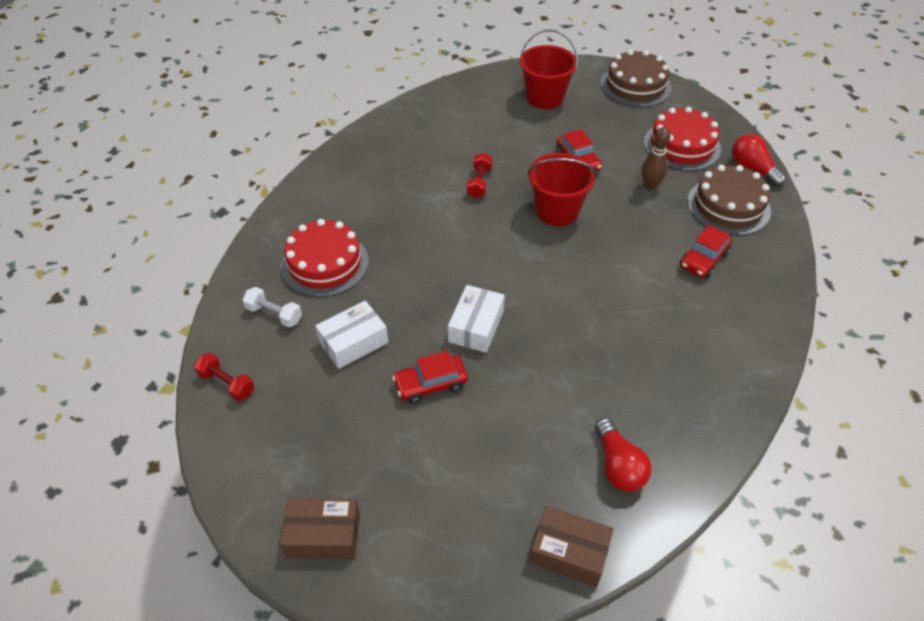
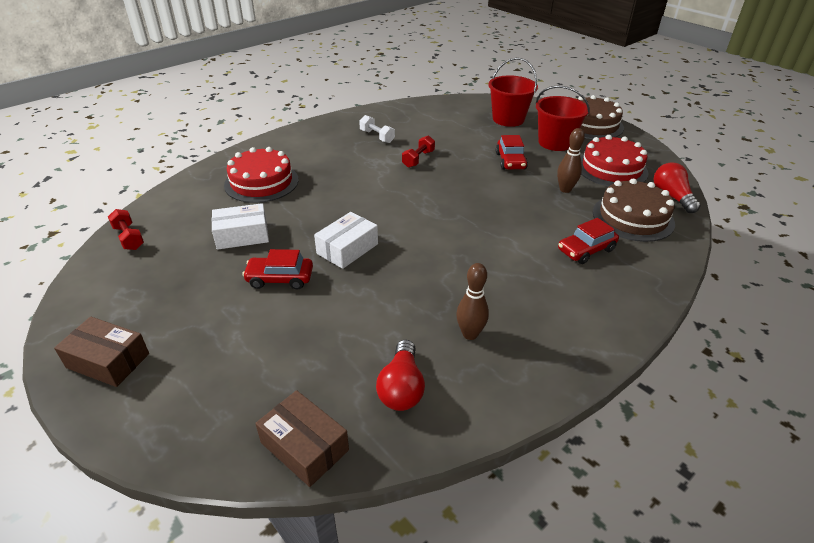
camera: 20 degrees right, 10 degrees down
(274, 314) = (199, 204): white dumbbell -> white dumbbell (377, 136)
(557, 211) = (471, 189): red bucket -> red bucket (555, 142)
(647, 389) = (470, 334): none -> brown bowling pin

